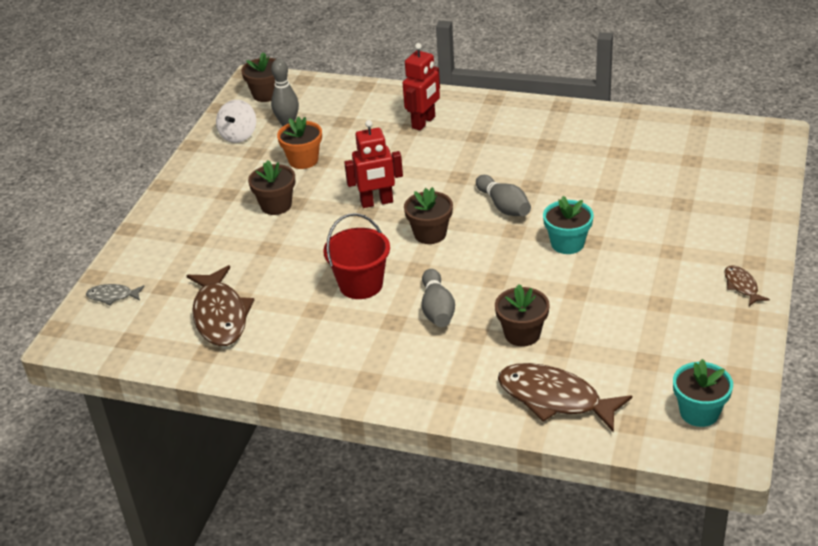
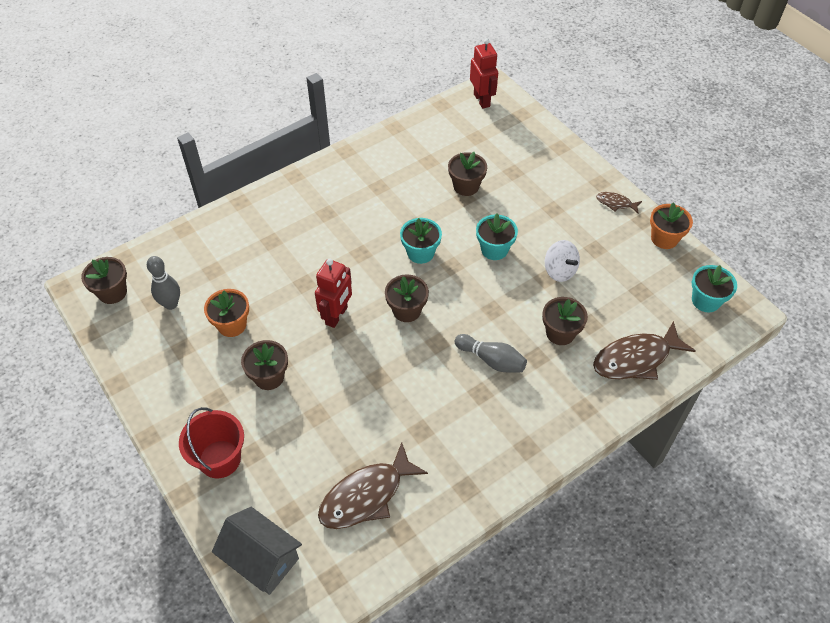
camera: 55 degrees left, 15 degrees up
(112, 296) = (262, 559): grey fish -> grey house
(220, 315) = (366, 495): brown fish -> brown fish turned 120 degrees clockwise
(238, 135) = (146, 344): white spinning top -> white spinning top (559, 271)
(361, 285) = (421, 385): red bucket -> red bucket (220, 459)
(424, 122) = (274, 228): red robot -> red robot (482, 100)
(504, 206) = (420, 253): grey bowling pin -> turquoise flower pot
(620, 187) = (466, 186): none -> brown flower pot
(743, 342) = (664, 238): none -> orange flower pot

